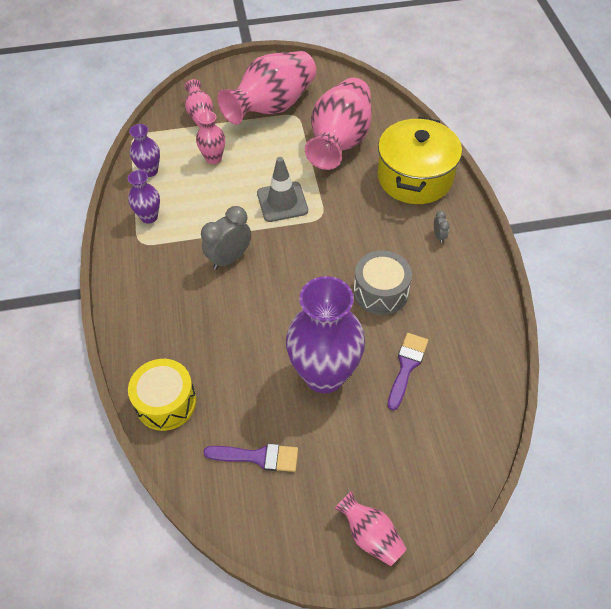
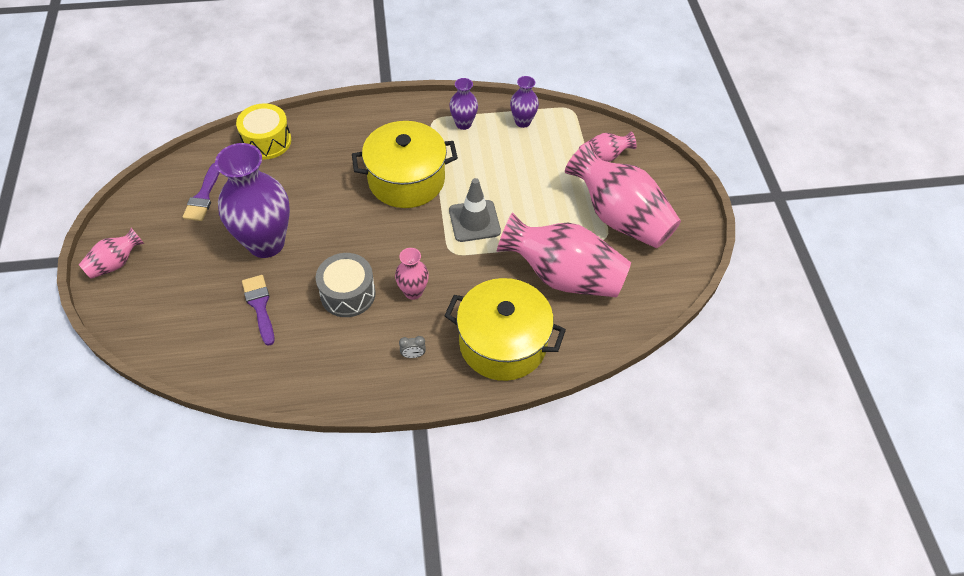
camera: 90 degrees right, 0 degrees up
(213, 158) = (538, 168): pink vase -> pink vase (413, 292)
(229, 258) = (406, 180): grey clock -> yellow pot
(406, 366) = (259, 305): purple brush -> purple brush turned 135 degrees counterclockwise

